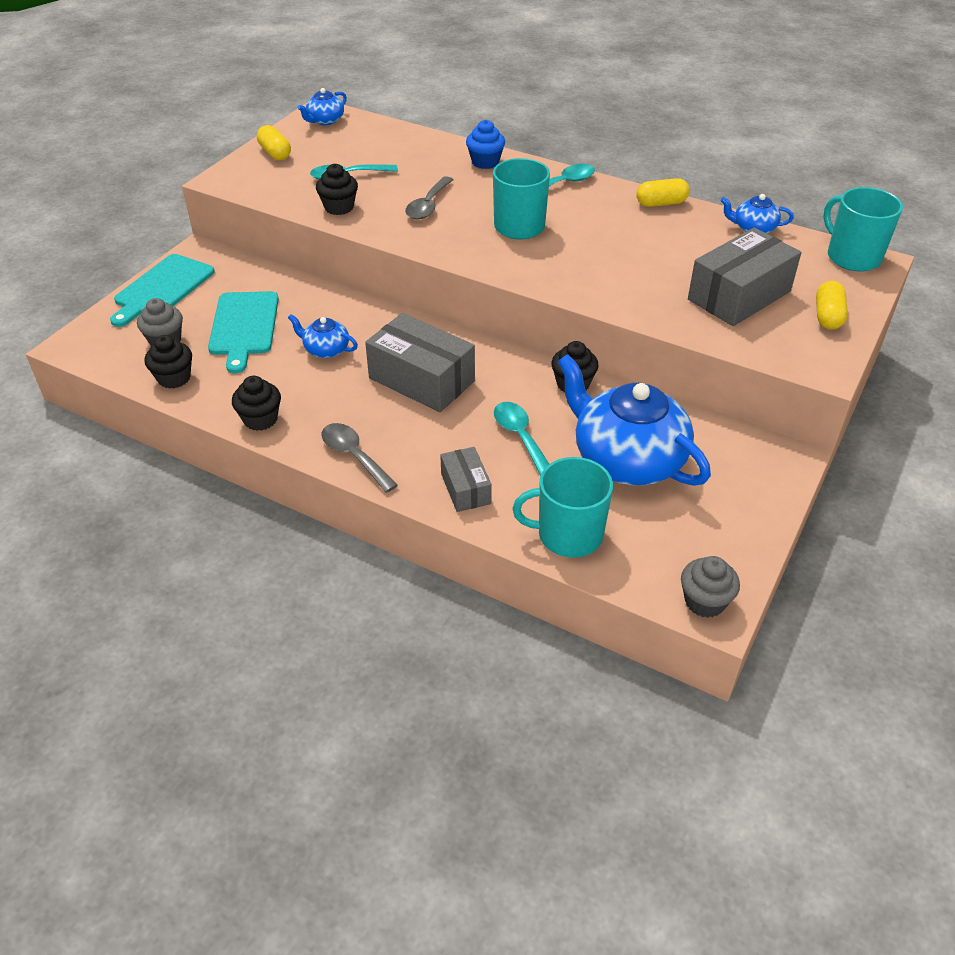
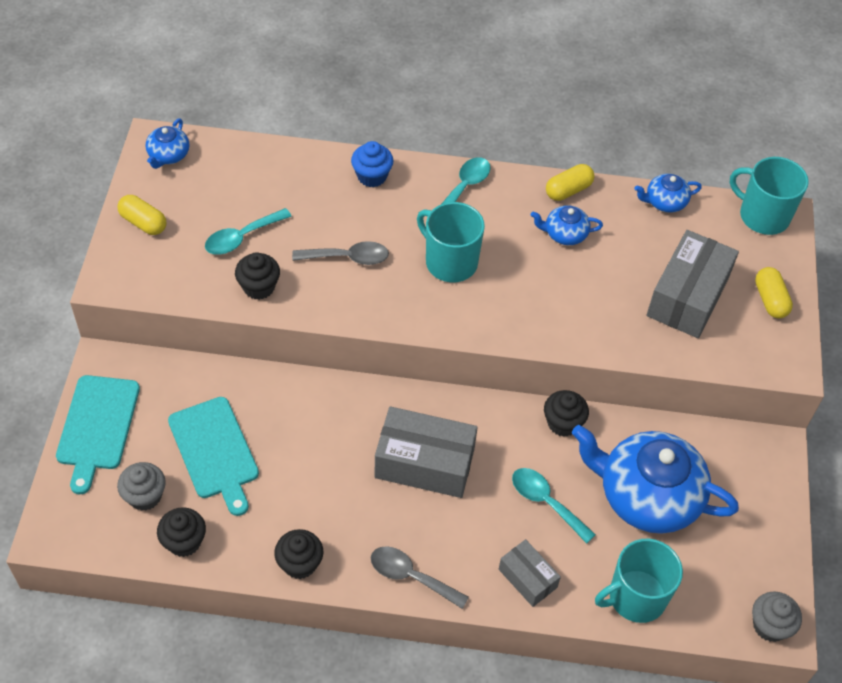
camera: 25 degrees left, 10 degrees up
(326, 349) = (313, 455): blue teapot -> blue teapot (564, 234)
(428, 205) = (347, 258): grey spoon -> grey spoon turned 90 degrees counterclockwise

